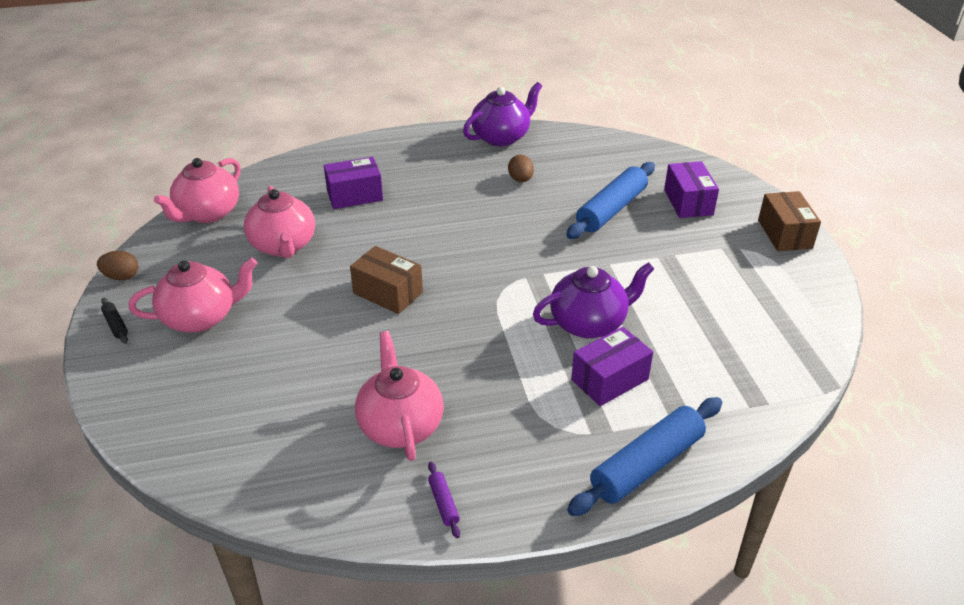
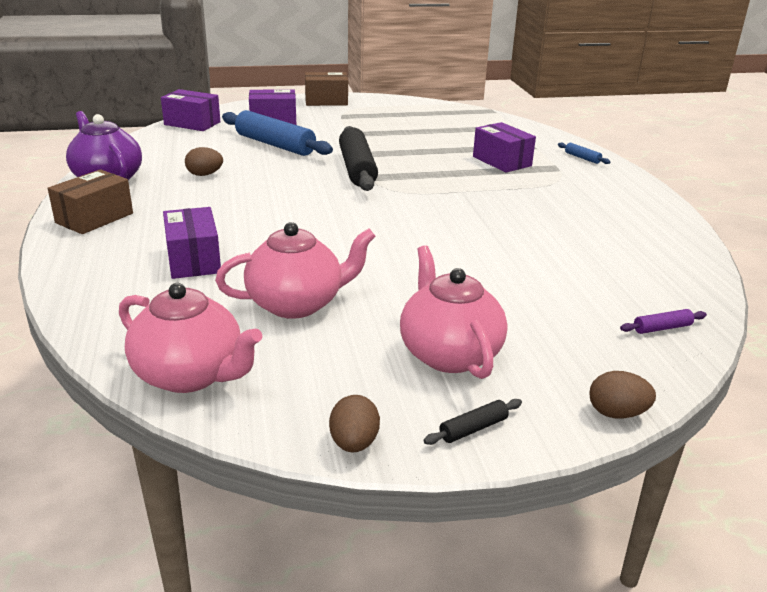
camera: 90 degrees left, 10 degrees down
(105, 396) = (616, 413): none -> brown egg
(388, 293) = (397, 239): brown box -> brown box (94, 218)
(400, 425) = (582, 233): pink teapot -> none
(443, 503) = (656, 218): purple rolling pin -> purple rolling pin (662, 328)
(555, 265) = (357, 169): none -> black rolling pin
(589, 323) = (437, 163): purple teapot -> none
(646, 465) = (582, 158): blue rolling pin -> blue rolling pin, size x0.42
(657, 156) = (192, 123): none -> purple box

